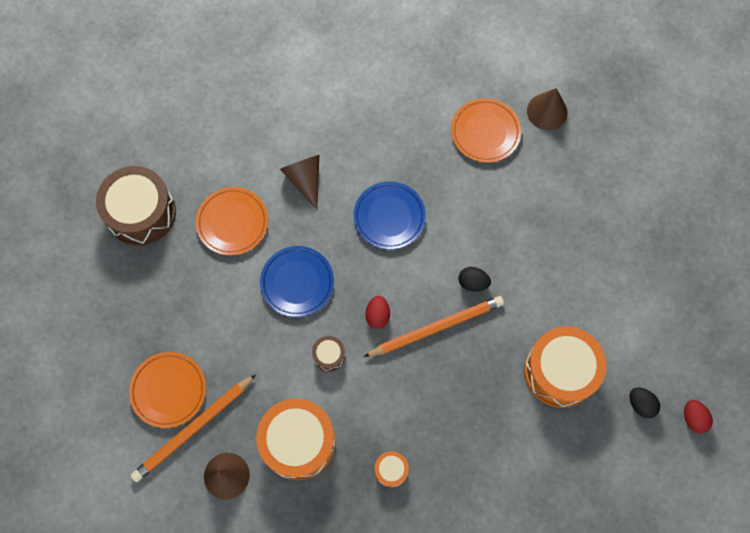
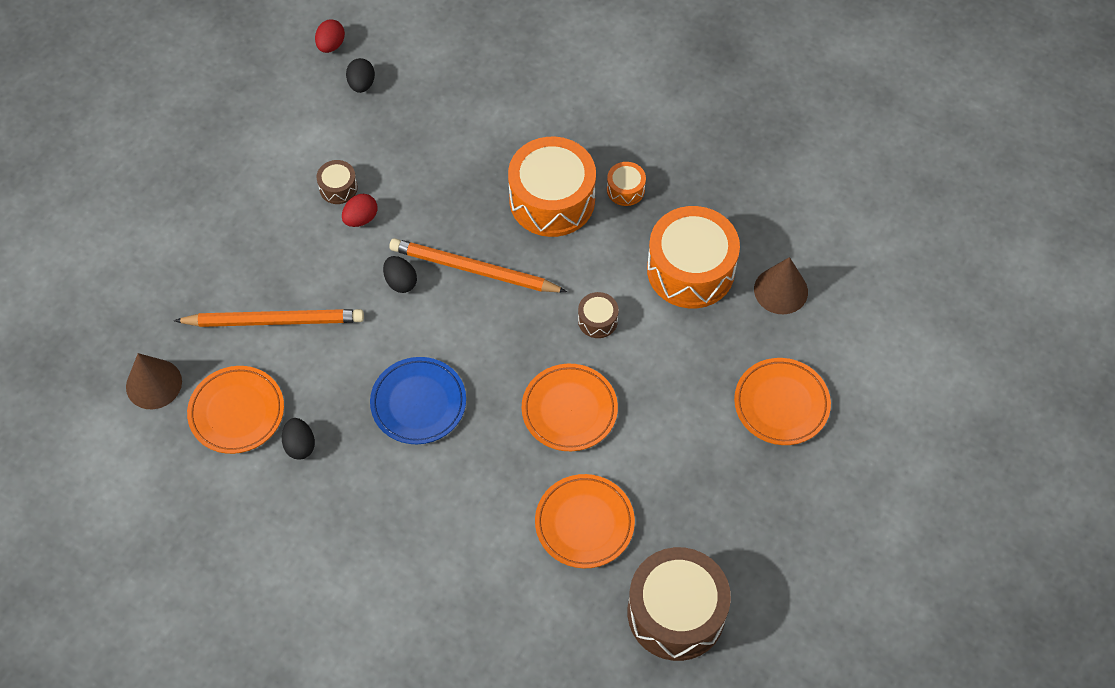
camera: 140 degrees left, 10 degrees down
(193, 429) = (782, 351): orange pencil -> orange pencil (274, 320)
(297, 282) = (569, 410): blue plate -> orange plate
(305, 180) = (468, 510): brown cone -> none
(377, 315) = (518, 321): red egg -> red egg (361, 218)
(432, 142) = (300, 445): none -> black egg
(560, 371) = (401, 155): orange drum -> orange drum (552, 200)
(575, 314) = (338, 188): none -> brown drum

